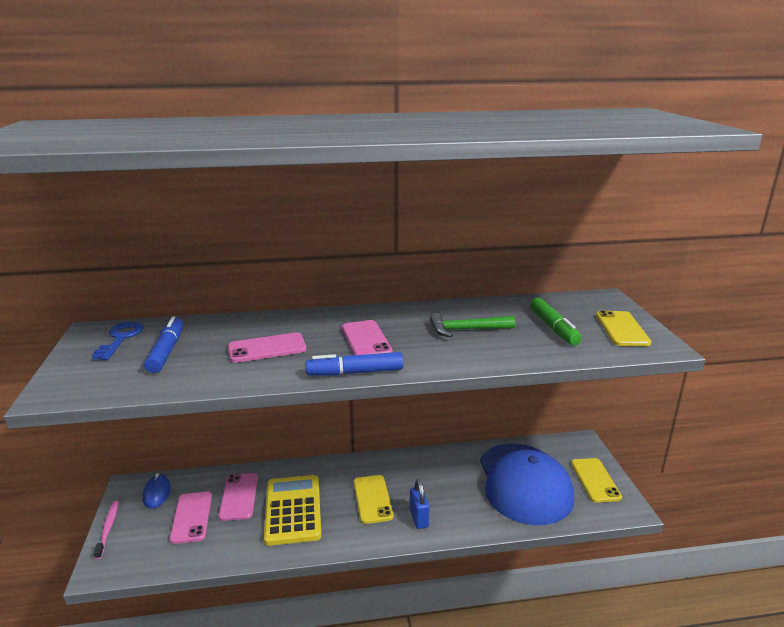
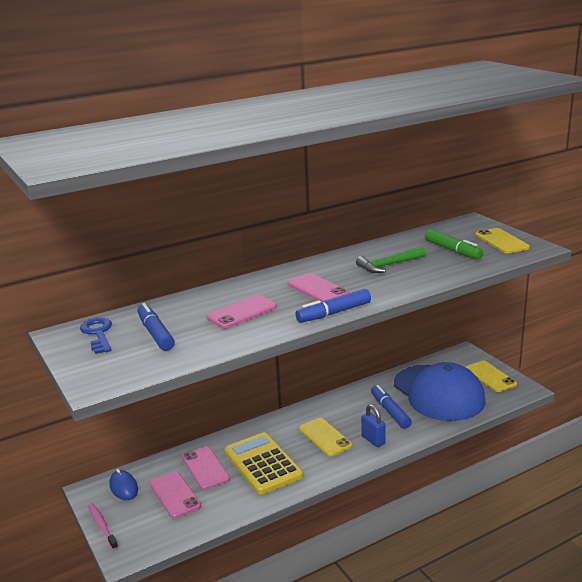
camera: 20 degrees left, 0 degrees up
(458, 489) = (390, 411): none -> blue marker

